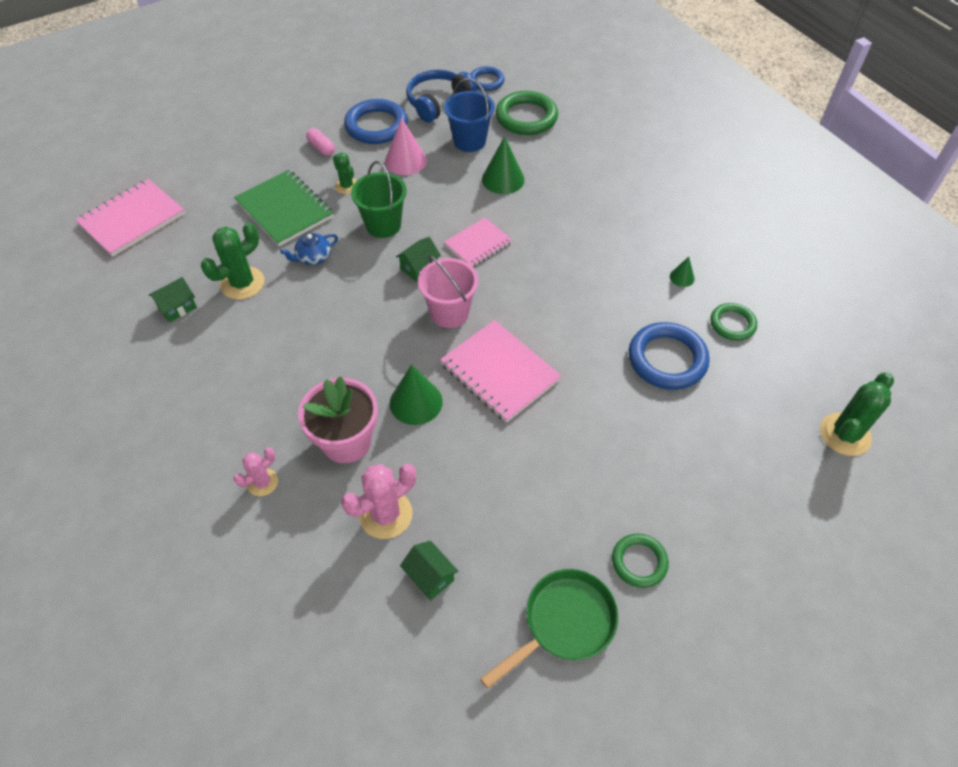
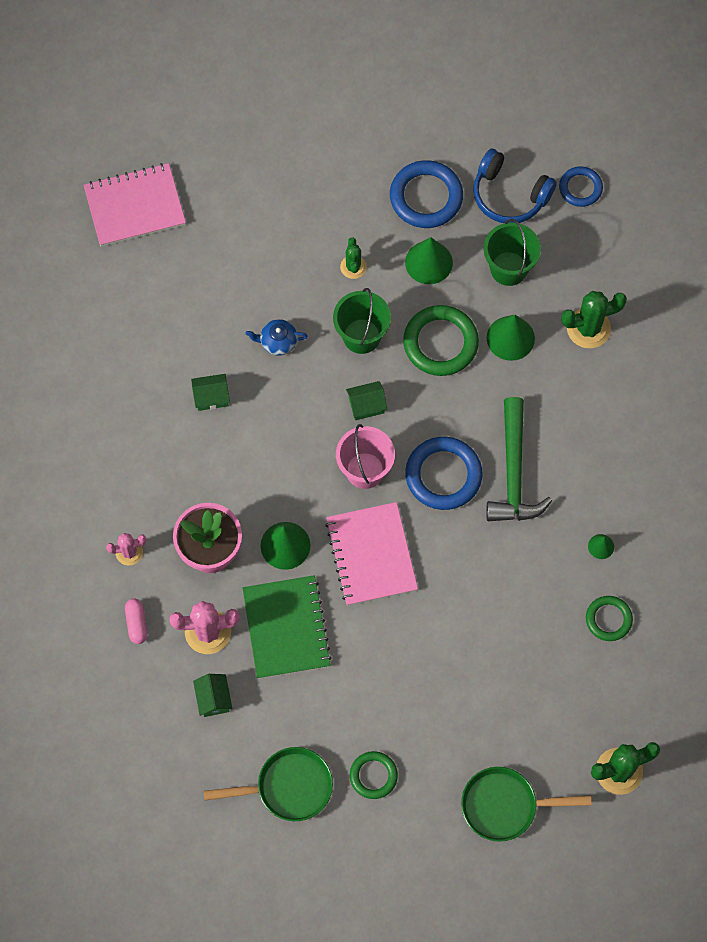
camera: 30 degrees right, 15 degrees up
(177, 307) = (134, 337): green house -> green house (211, 397)
(242, 283) = (201, 339): green cactus -> green cactus (588, 328)
(284, 210) = (279, 268): green notebook -> green notebook (286, 628)
(321, 148) = (355, 201): pink capsule -> pink capsule (137, 623)
(405, 161) = (428, 262): pink cone -> green cone
(438, 103) = (509, 195): blue headphones -> blue headphones turned 135 degrees counterclockwise
(469, 141) = (509, 268): blue bucket -> green bucket
(478, 244) = (437, 406): pink notebook -> none
(526, 117) = (589, 265): green ring -> green ring (440, 343)
(573, 260) = (513, 472): none -> green hammer
(667, 359) = (523, 621): blue ring -> blue ring (443, 475)
(779, 519) = (505, 806): none -> green pan

